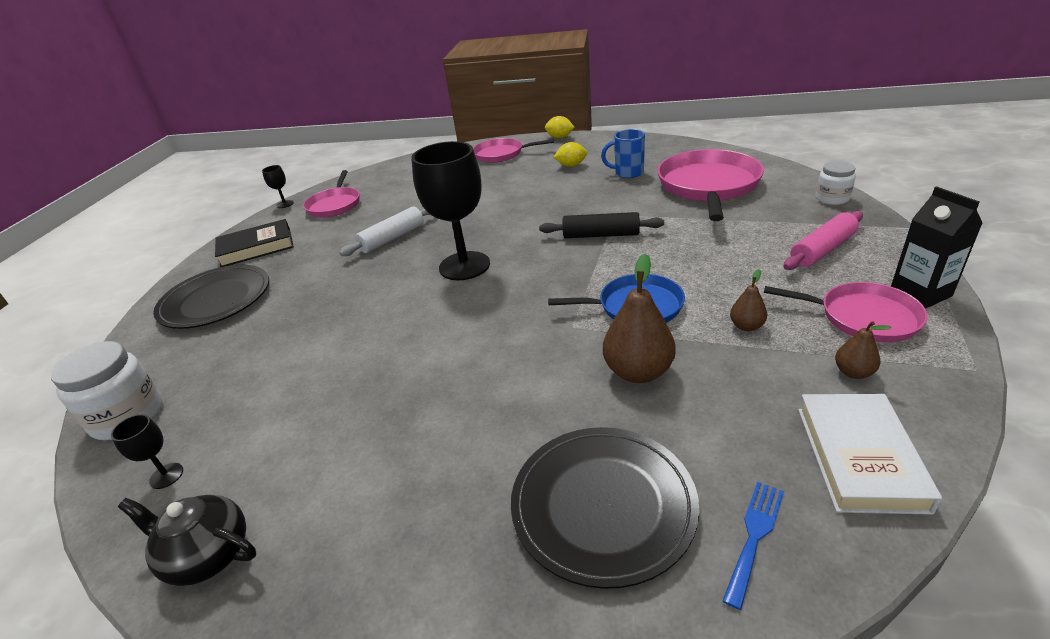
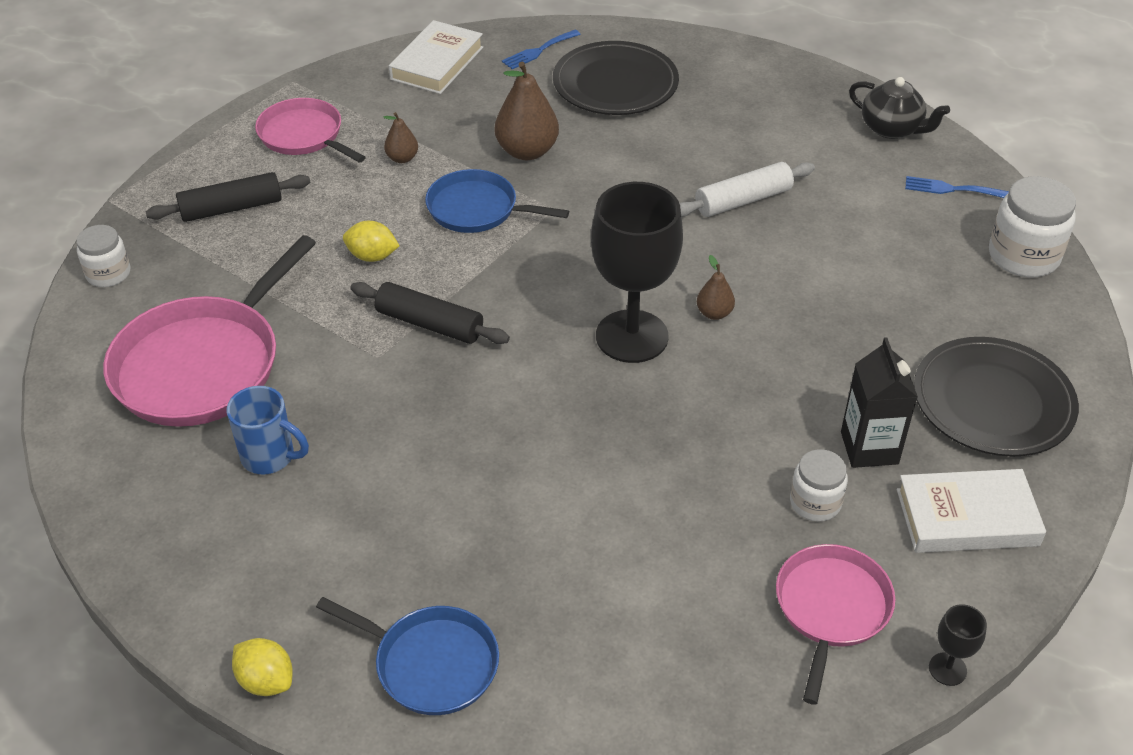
camera: 165 degrees left, 10 degrees up
(166, 476) = (951, 189): black goblet -> blue fork
(256, 248) = (967, 517): black book -> white book
(340, 231) = (815, 502): none -> white jar
(392, 238) = (724, 443): white rolling pin -> white rolling pin (743, 200)
(501, 154) = (431, 664): pink pan -> blue pan
(571, 165) = (334, 533): yellow lemon -> yellow lemon (372, 256)
(822, 249) = (231, 208): pink rolling pin -> black rolling pin
(853, 372) = (372, 103): brown pear -> brown pear (714, 313)
(920, 293) = (229, 138): black carton -> black carton (869, 448)

